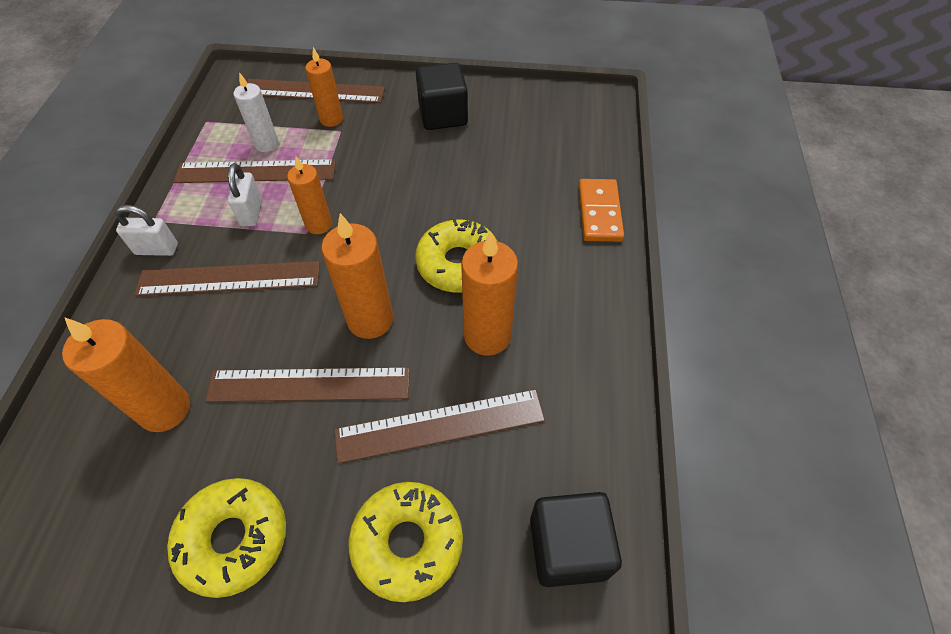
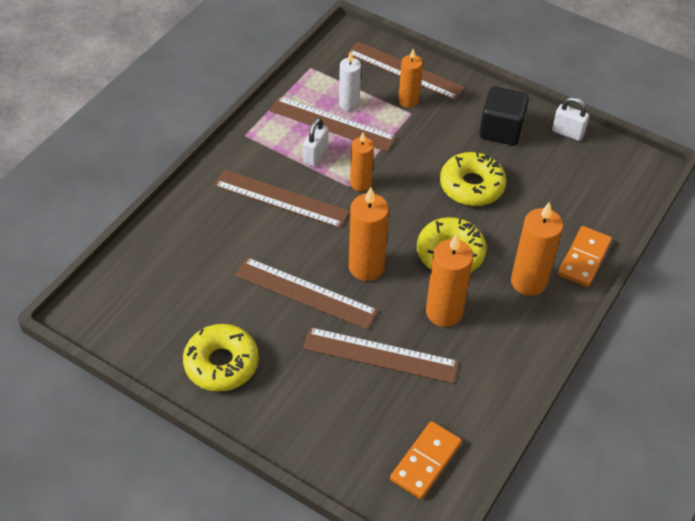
camera: 25 degrees right, 5 degrees down
(157, 249) = (239, 157): white padlock -> white padlock (567, 133)
(165, 409) = (207, 269): orange candle -> orange candle (528, 281)
(407, 543) = (325, 413): yellow donut -> yellow donut (471, 186)
(568, 547) = (425, 461): black cube -> orange domino

